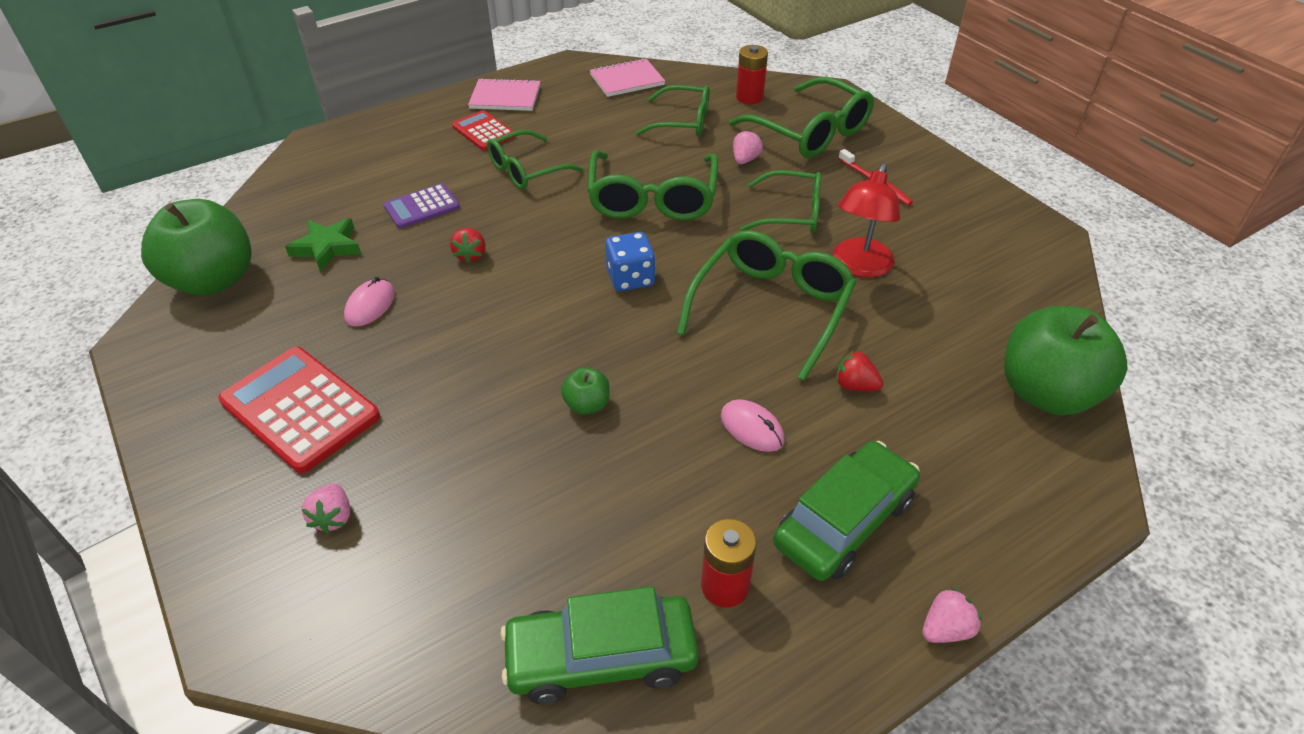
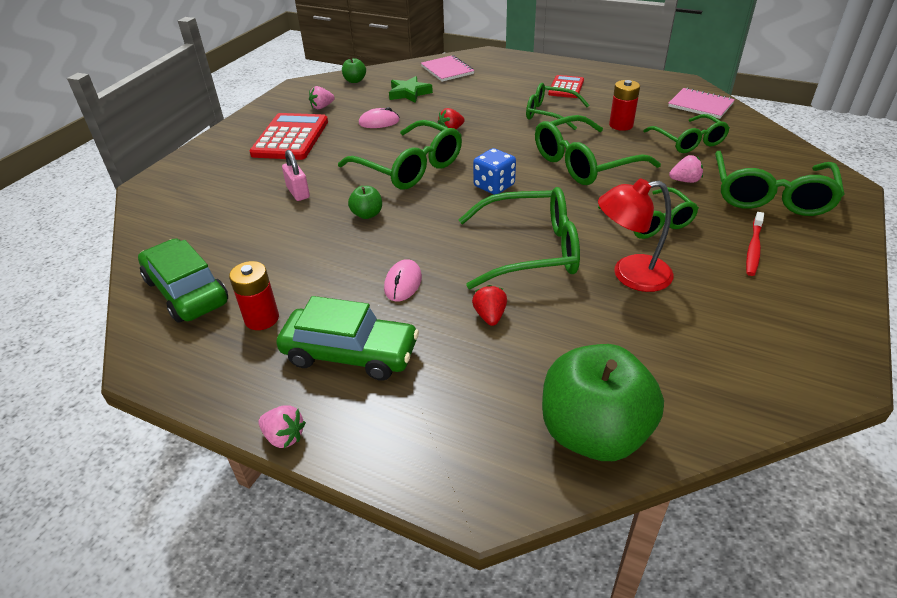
camera: 60 degrees right, 5 degrees down
(214, 280) = (355, 81): green apple -> green apple, size x0.44
(333, 517) = (229, 176): pink strawberry -> pink strawberry (322, 107)
(422, 207) = (473, 101): purple calculator -> none
(466, 453) = (298, 192): none -> pink padlock
(505, 97) = (610, 79): pink notebook -> pink notebook (447, 70)
(518, 325) = (409, 167): none -> green glasses
(749, 97) = (767, 154): red battery -> red battery (621, 125)

